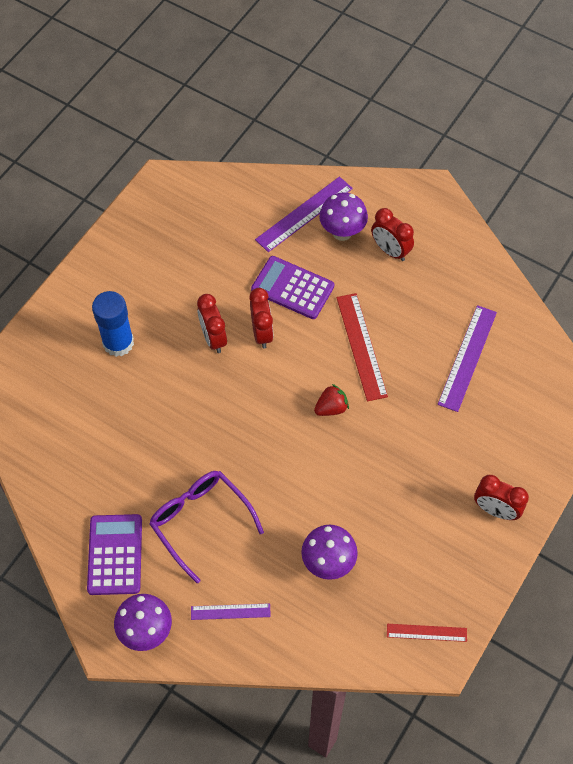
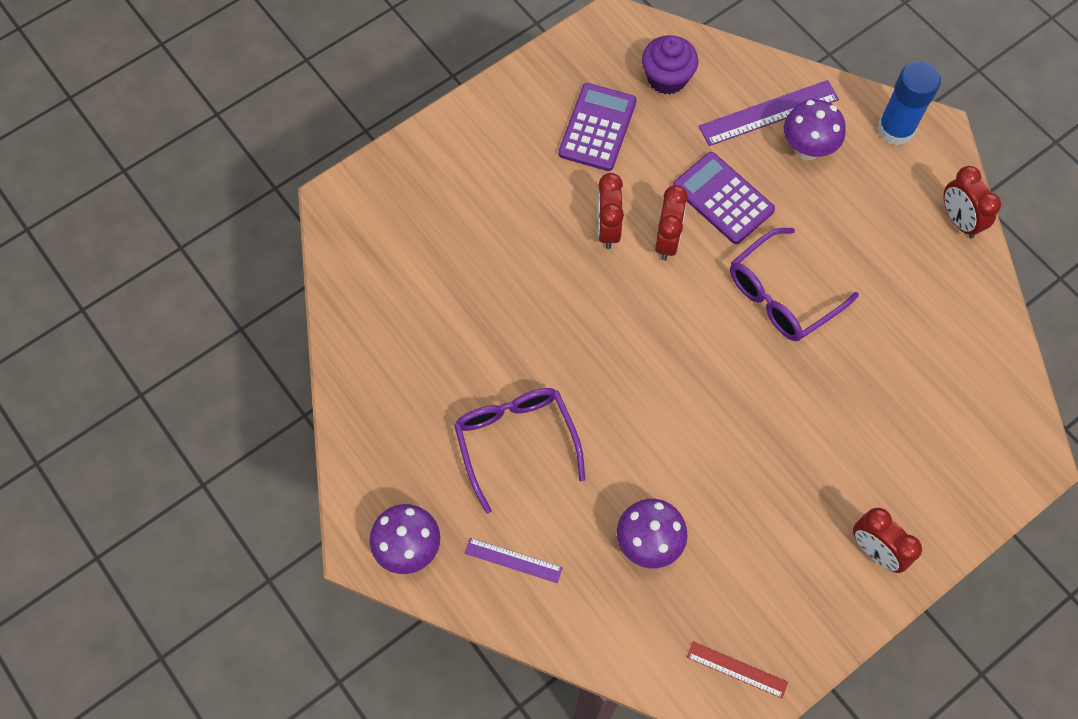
camera: 20 degrees right, 5 degrees up
(115, 554) = (405, 446): purple calculator -> purple calculator (597, 127)
(118, 343) = (495, 199): blue glue stick -> blue glue stick (895, 129)
(218, 211) = (667, 78): none -> purple cupcake
(331, 408) = (718, 358): red strawberry -> none
(361, 346) = (781, 295): red ruler -> purple glasses
(390, 251) = (858, 190): red clock -> red clock (958, 220)
(467, 357) = (907, 351): purple ruler -> none

